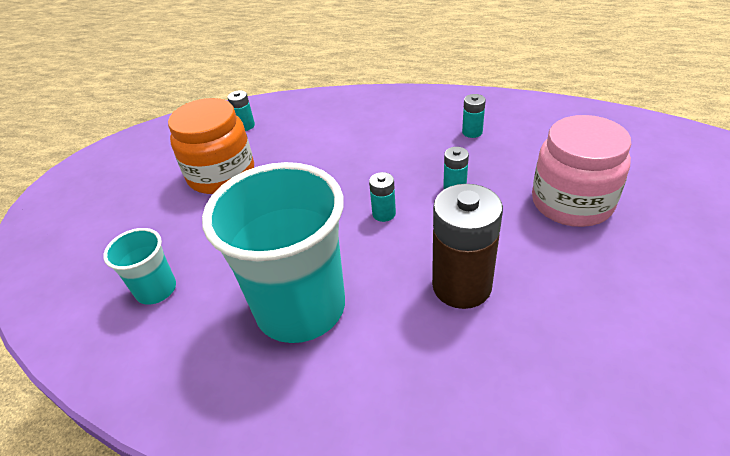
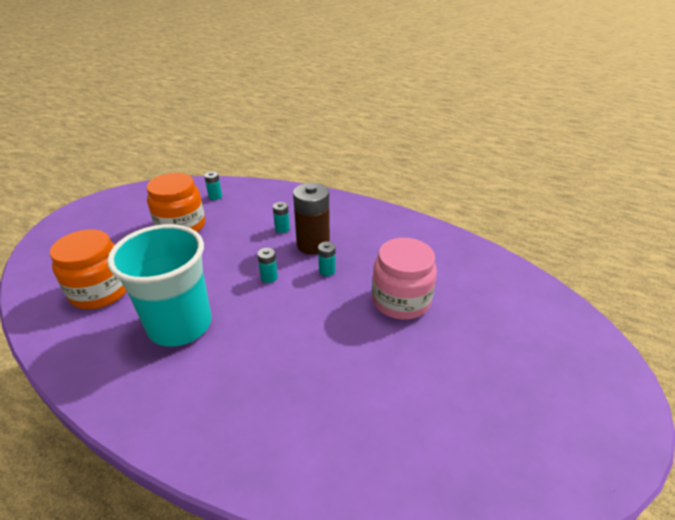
camera: 10 degrees right, 5 degrees down
(156, 290) = (100, 291): turquoise cup -> orange jar
(461, 286) = (290, 337): brown battery -> brown battery (313, 245)
(472, 132) = (363, 235): turquoise battery -> turquoise battery (282, 229)

